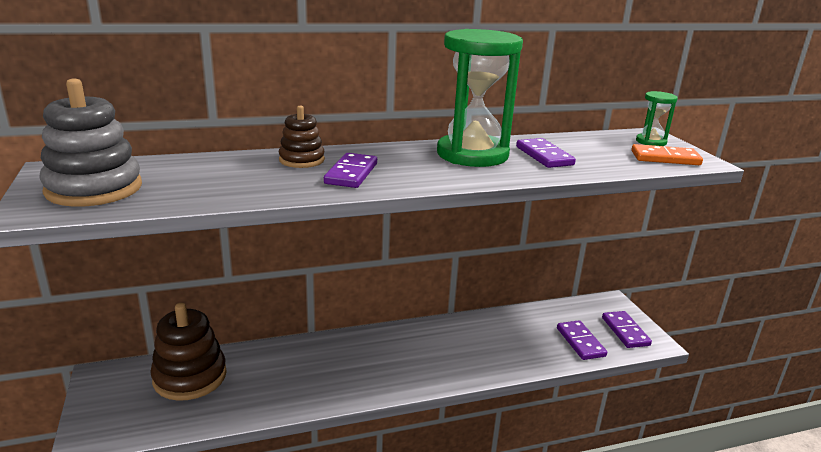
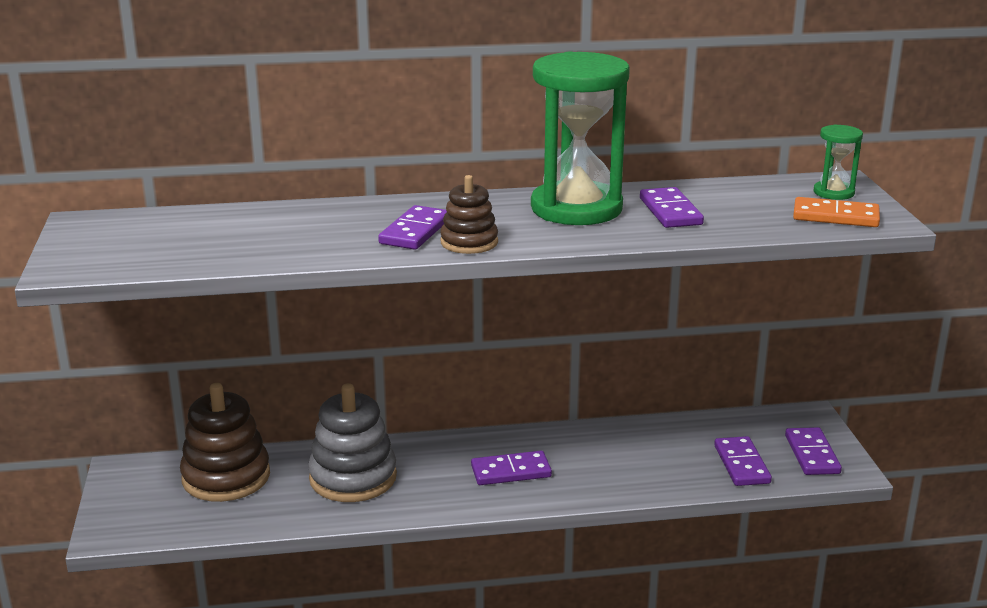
camera: 10 degrees right, 0 degrees up
(94, 189) = (125, 245): grey stacking toy -> grey stacking toy (353, 477)
(301, 160) = (361, 213): brown stacking toy -> brown stacking toy (469, 242)
(416, 358) = (511, 472): none -> purple domino

